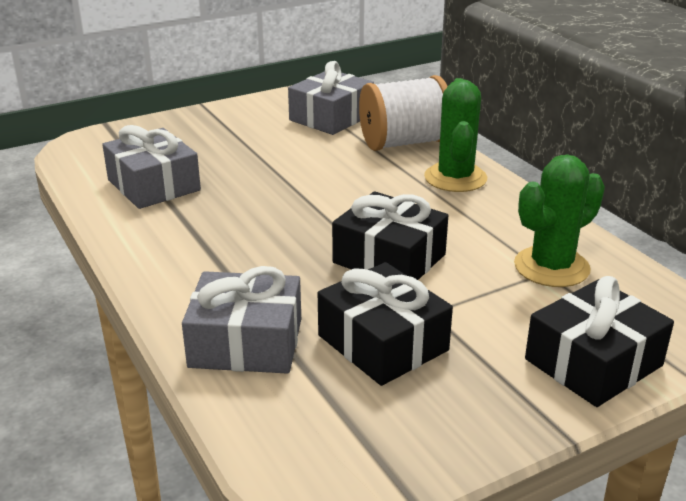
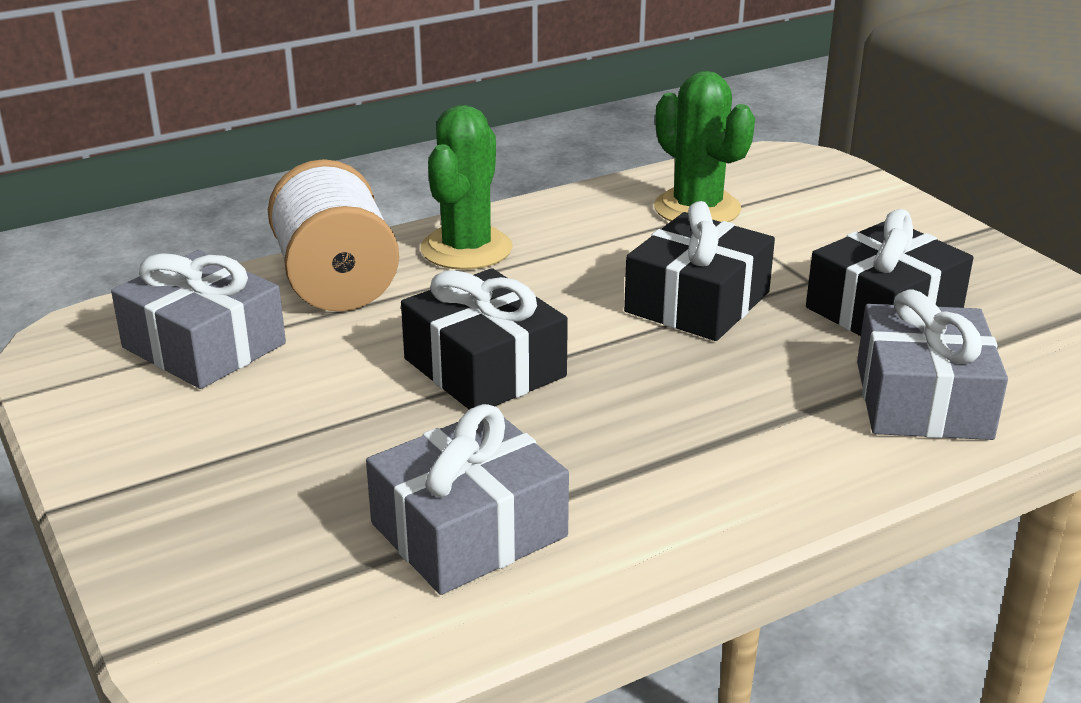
camera: 90 degrees left, 0 degrees up
(455, 178) = (466, 249): green cactus -> green cactus turned 75 degrees counterclockwise
(593, 362) = (869, 206): black gift -> black gift (484, 368)

